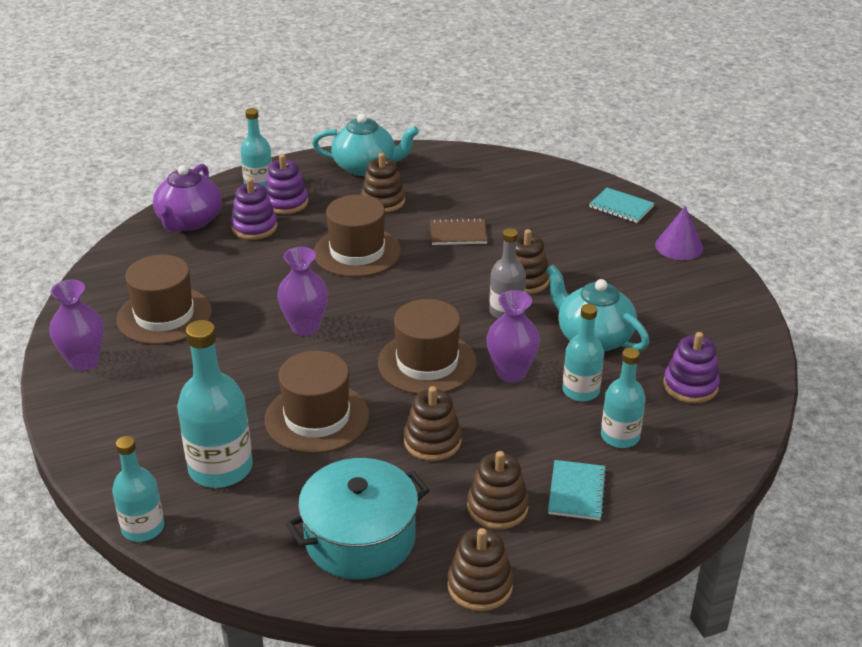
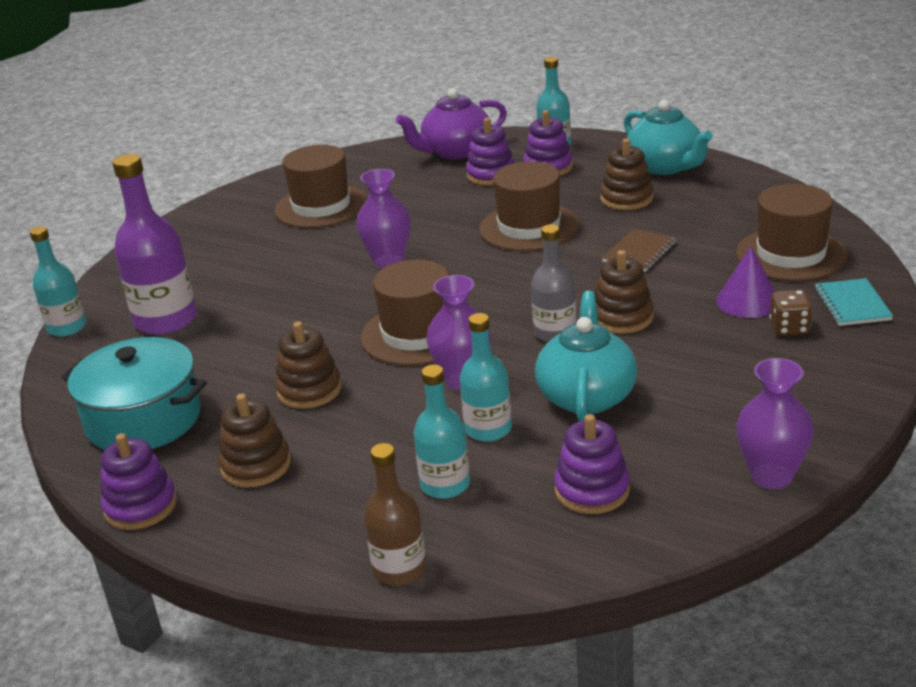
camera: 55 degrees right, 5 degrees down
(84, 361) = (227, 211): purple vase -> purple vase (771, 476)
(220, 468) = (166, 320): turquoise bottle -> purple bottle
(317, 418) = (275, 325): brown hat -> brown hat (791, 254)
(458, 234) = (639, 252): brown notebook -> brown notebook turned 75 degrees clockwise
(480, 585) = (140, 506): brown stacking toy -> purple stacking toy
(576, 492) = (327, 498): turquoise notebook -> none
(617, 237) = (789, 328): none -> brown dice
(679, 246) = (843, 369): purple cone -> purple cone (748, 301)
(686, 495) = (399, 569): none -> brown bottle

